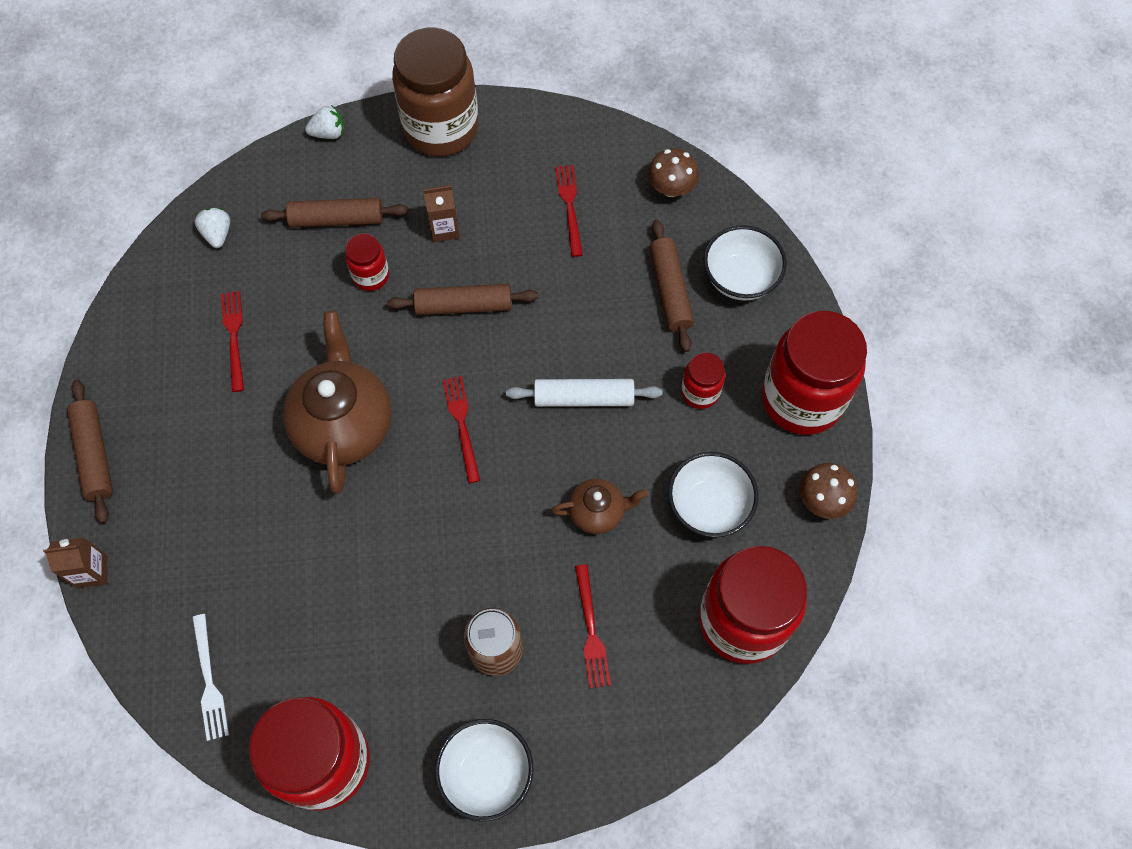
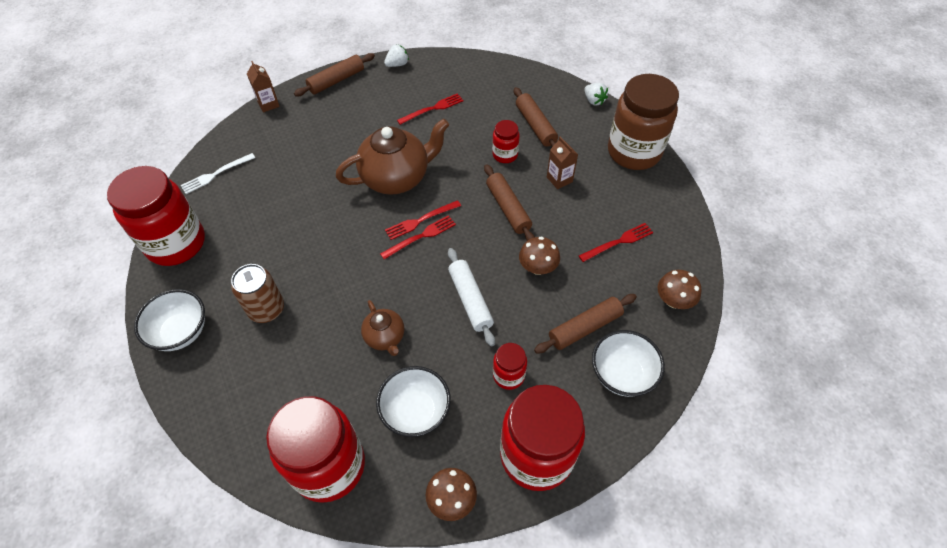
camera: 70 degrees right, 10 degrees down
(217, 234) = (495, 78): white strawberry -> white strawberry (397, 64)
(568, 306) = (538, 267): none -> brown mushroom
(591, 630) = (295, 361): red fork -> red fork (421, 220)

